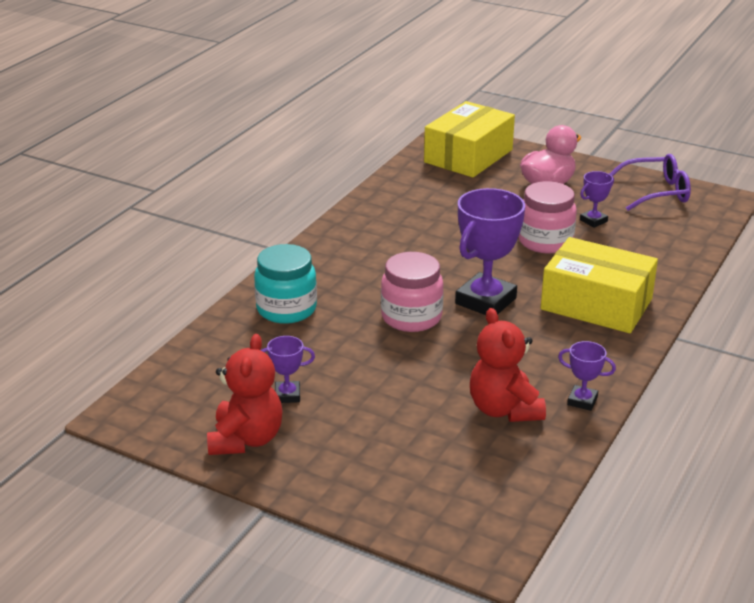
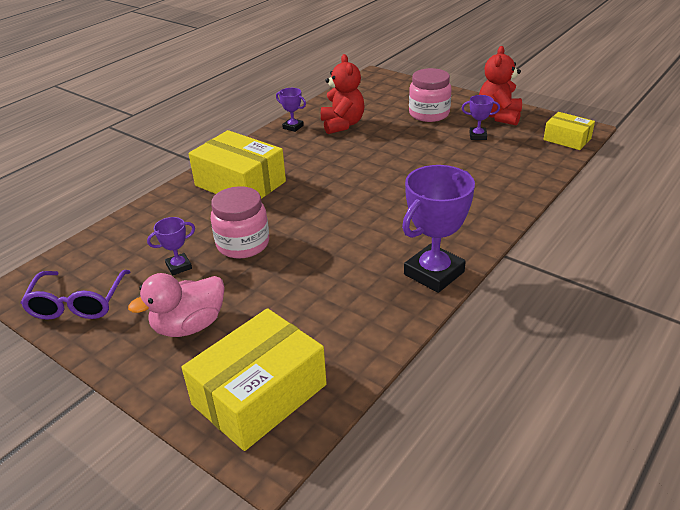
camera: 170 degrees left, 5 degrees up
(154, 395) = (567, 139): none -> yellow box
(286, 309) = (487, 191): turquoise jar -> none
(411, 317) = (387, 180): pink jar -> pink jar (429, 114)
(485, 301) = (325, 190): purple trophy -> purple trophy (434, 273)
(656, 192) = (78, 304): purple glasses -> purple glasses turned 90 degrees counterclockwise

